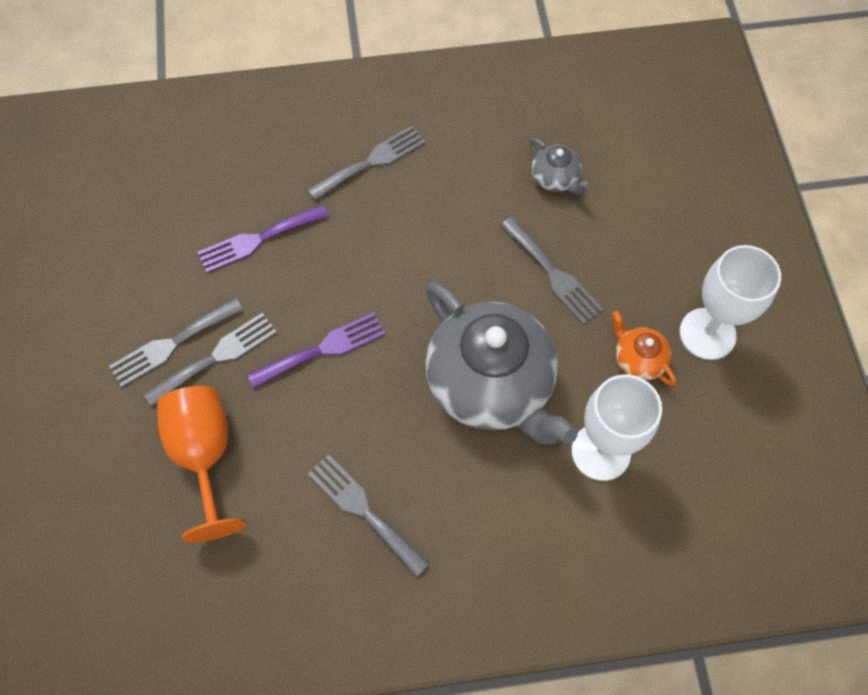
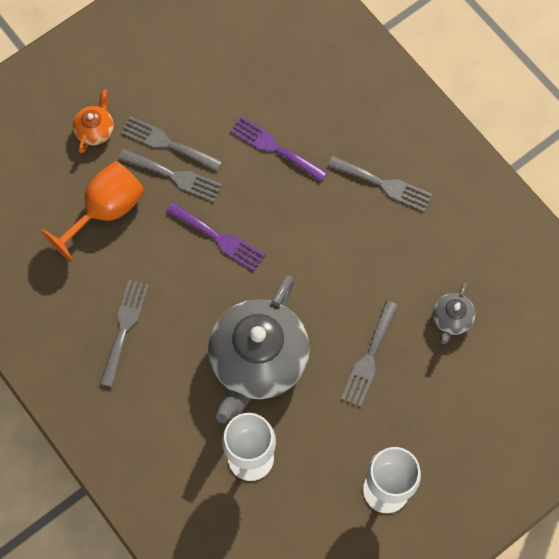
camera: 60 degrees right, 5 degrees up
(638, 359) = (335, 450): orange teapot -> orange teapot (95, 130)

